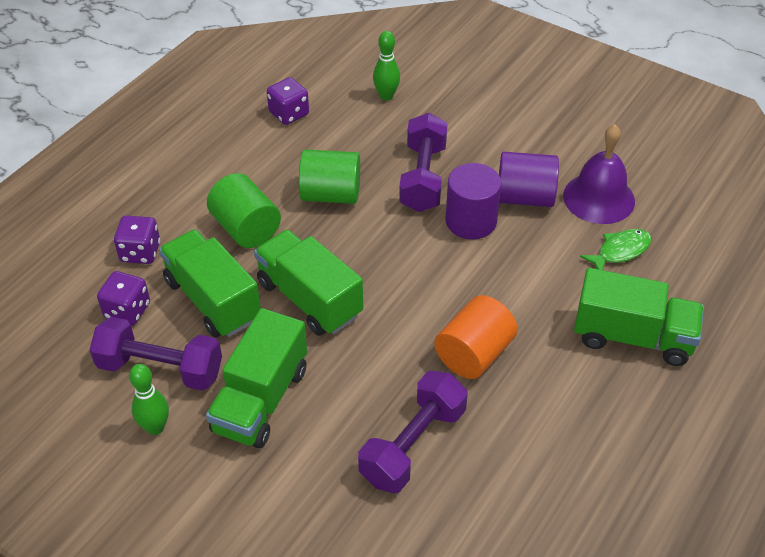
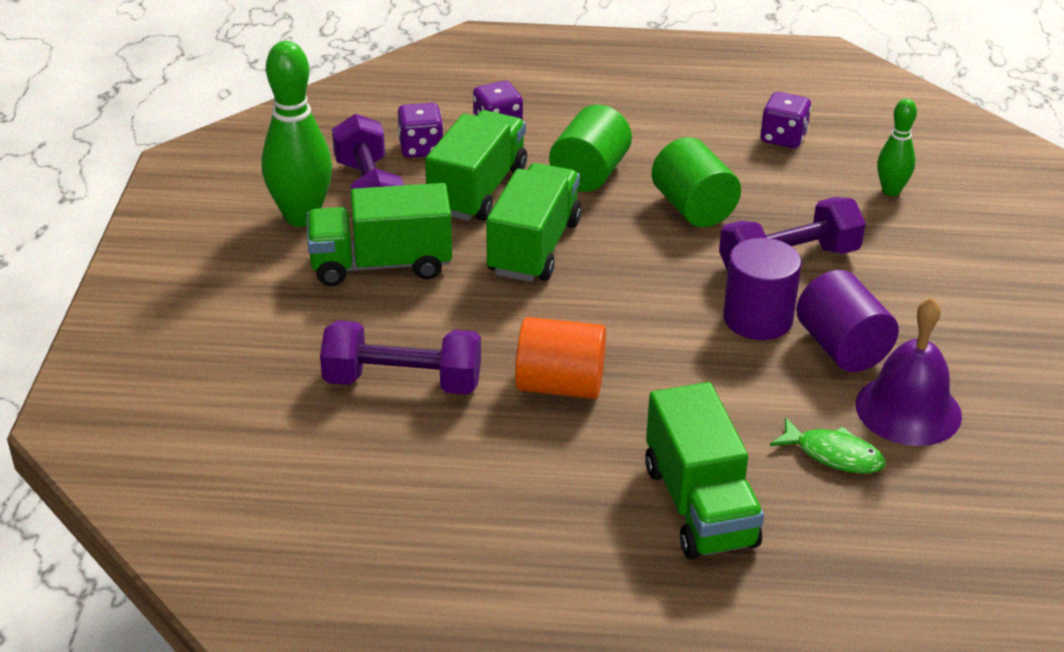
camera: 60 degrees right, 10 degrees down
(155, 427) = (301, 217): green bowling pin -> green bowling pin, size x1.81

